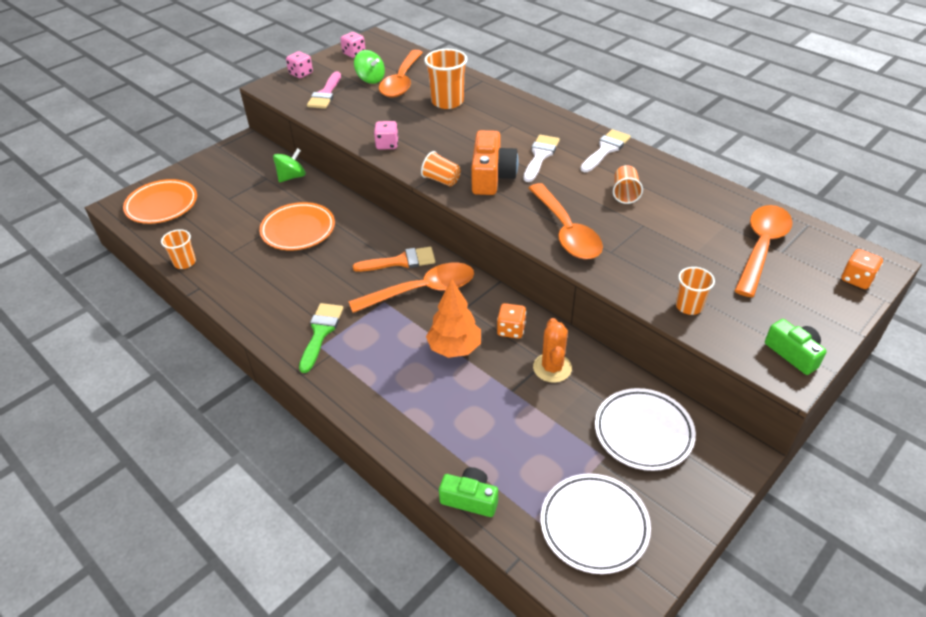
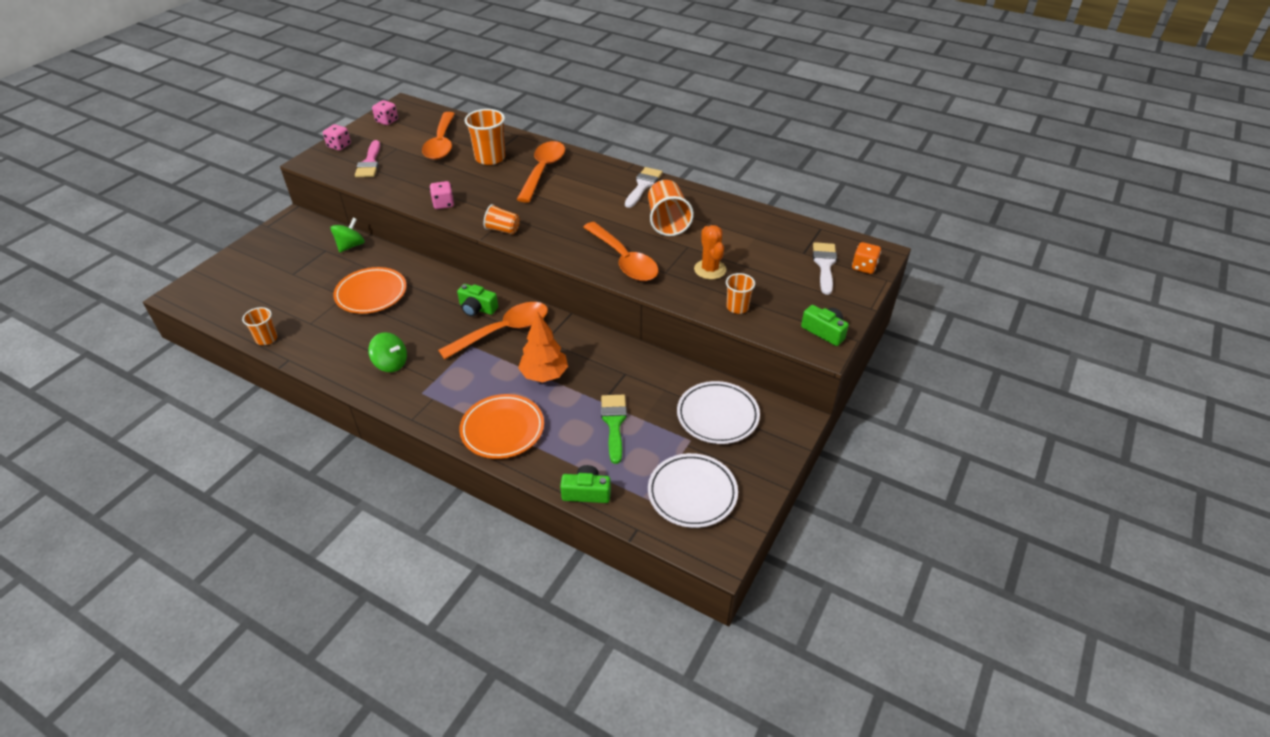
camera: 15 degrees left, 0 degrees up
(162, 205) = (225, 289): orange plate -> orange plate (502, 429)
(321, 332) = (419, 381): green brush -> green brush (614, 423)
(370, 79) = (410, 144): green spinning top -> green spinning top (391, 363)
(401, 261) = (477, 308): orange brush -> green camera
(491, 176) = (547, 221): orange camera -> none
(511, 330) = (590, 352): orange dice -> none
(540, 156) = (587, 198): white brush -> white brush (824, 265)
(552, 368) = (632, 378): orange cactus -> orange cactus (710, 269)
(625, 193) = (667, 222): orange cup -> orange cup, size x1.67
(761, 247) = (787, 252): orange spoon -> orange spoon (543, 171)

